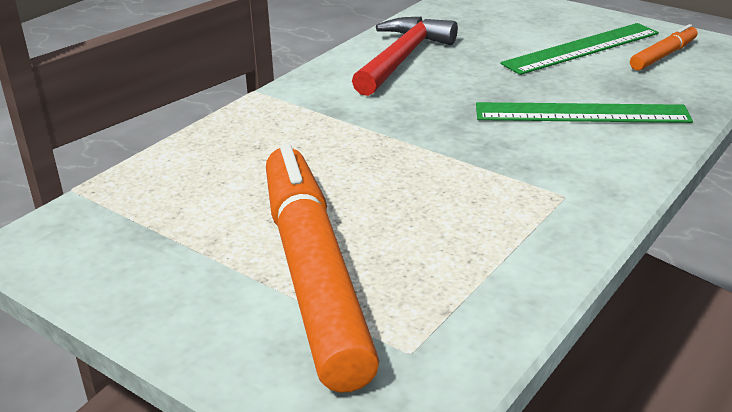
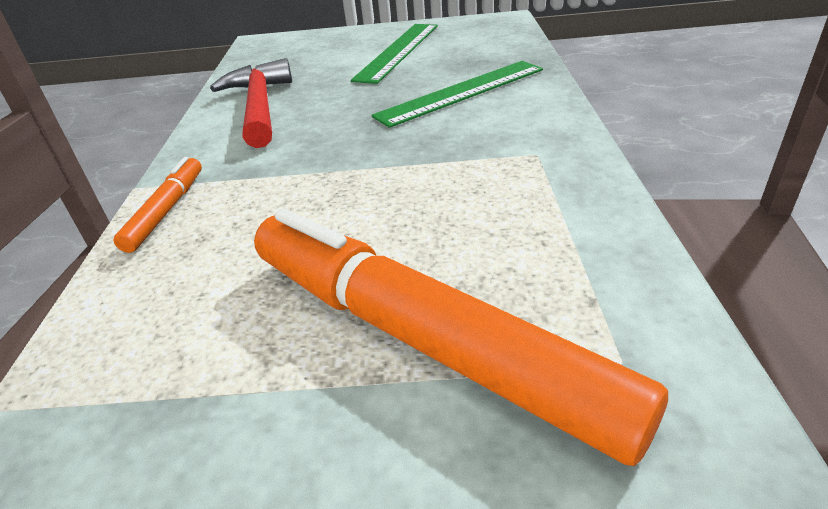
camera: 35 degrees left, 5 degrees up
(663, 55) = (460, 37): orange marker -> orange marker (166, 211)

